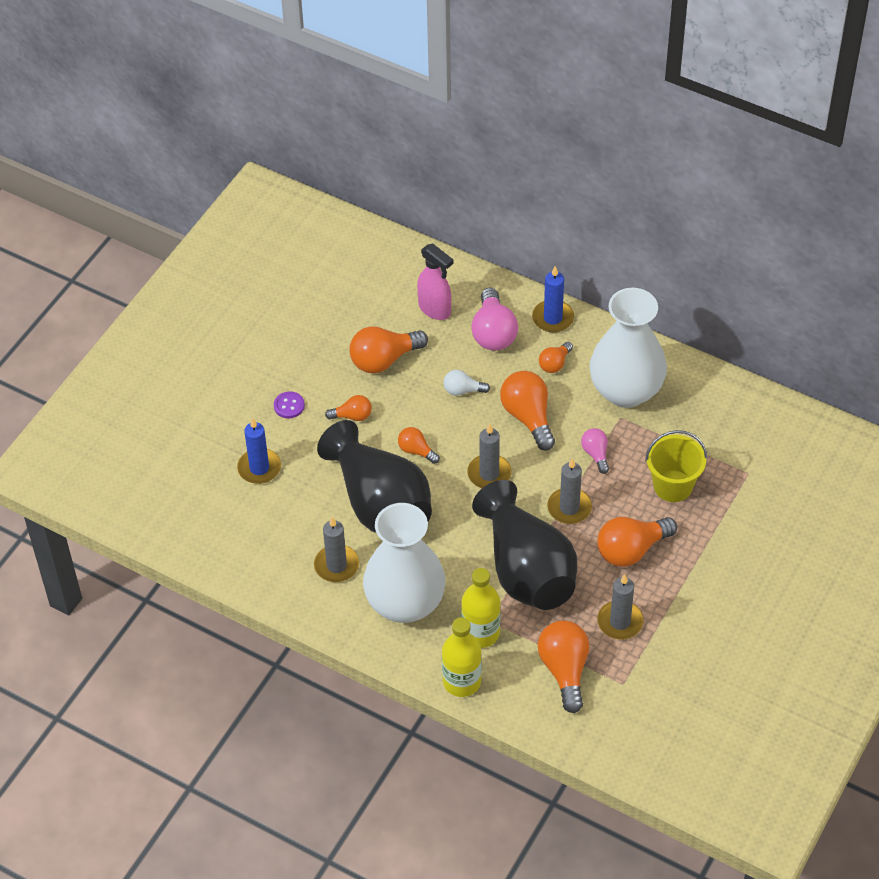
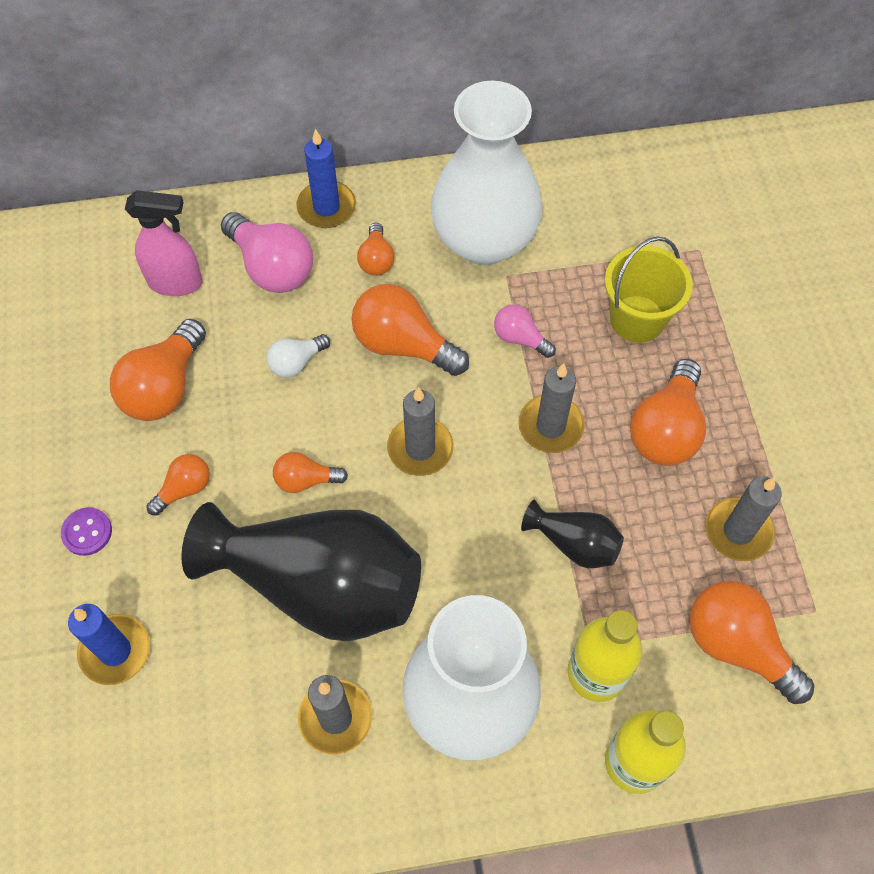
camera: 40 degrees left, 10 degrees up
(526, 570) = (574, 543): black vase -> black vase, size x0.45

